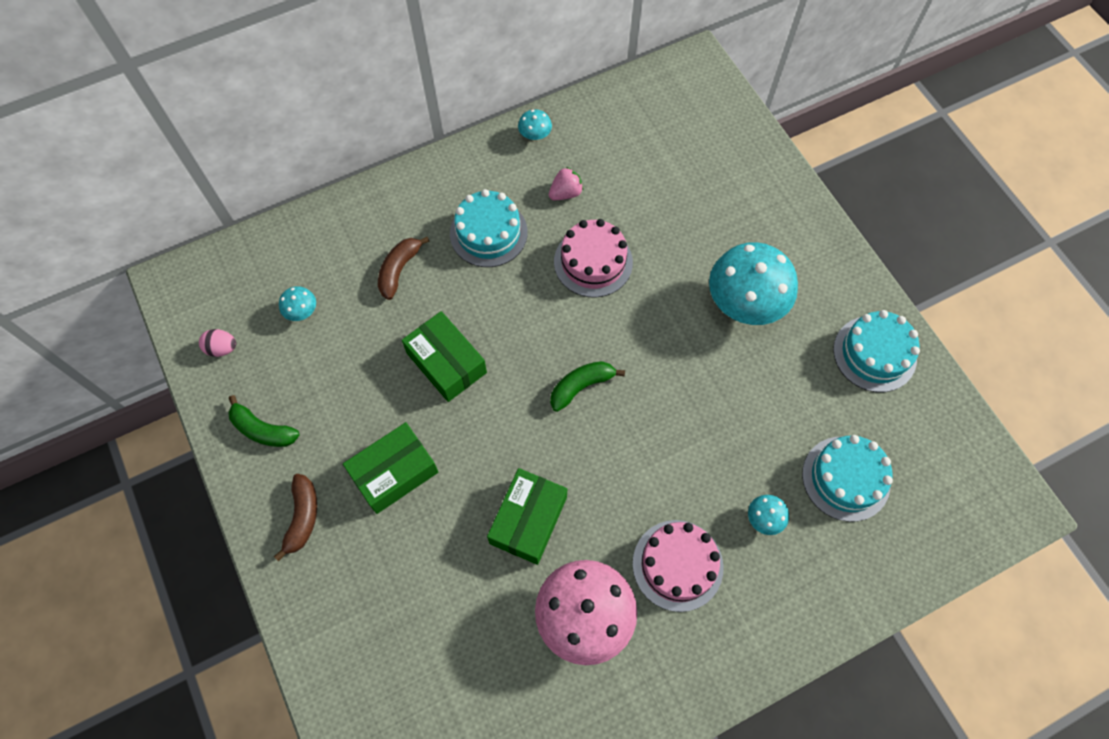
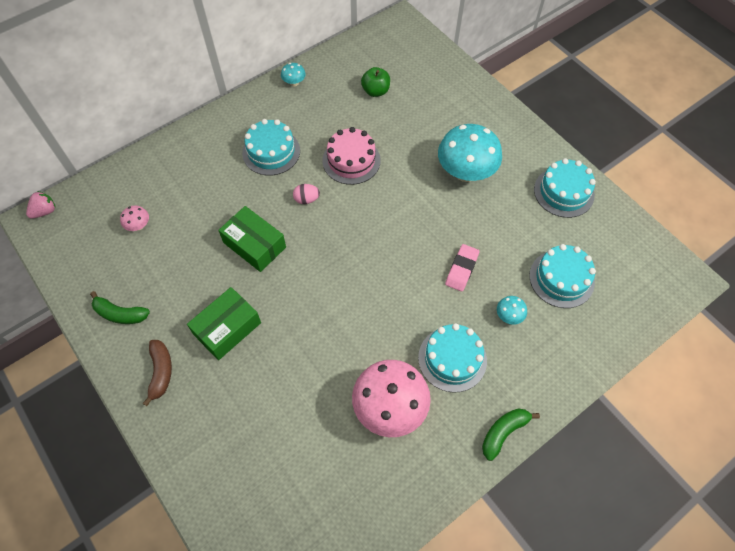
camera: 10 degrees left, 5 degrees down
(222, 348) = (80, 261): pink egg -> pink egg (306, 199)
(302, 312) = (139, 226): turquoise mushroom -> pink mushroom
(399, 270) = (208, 186): brown banana -> none
(528, 520) = (335, 345): green box -> none
(565, 193) = (323, 117): pink strawberry -> pink strawberry (45, 211)
(581, 386) = (358, 246): green banana -> green banana (503, 432)
(643, 164) = (375, 91): none -> green apple
(677, 565) = (452, 359): pink cake -> turquoise cake
(713, 442) = (461, 269): none -> pink eraser

